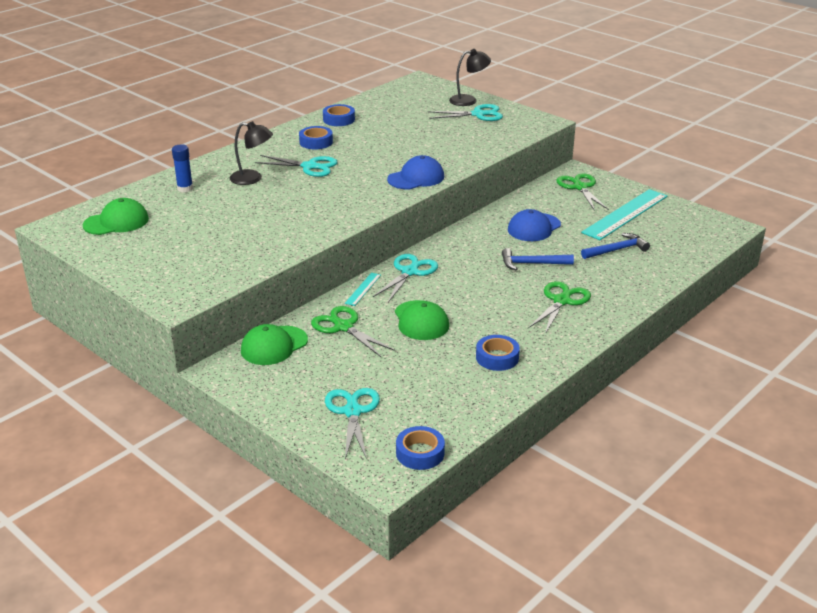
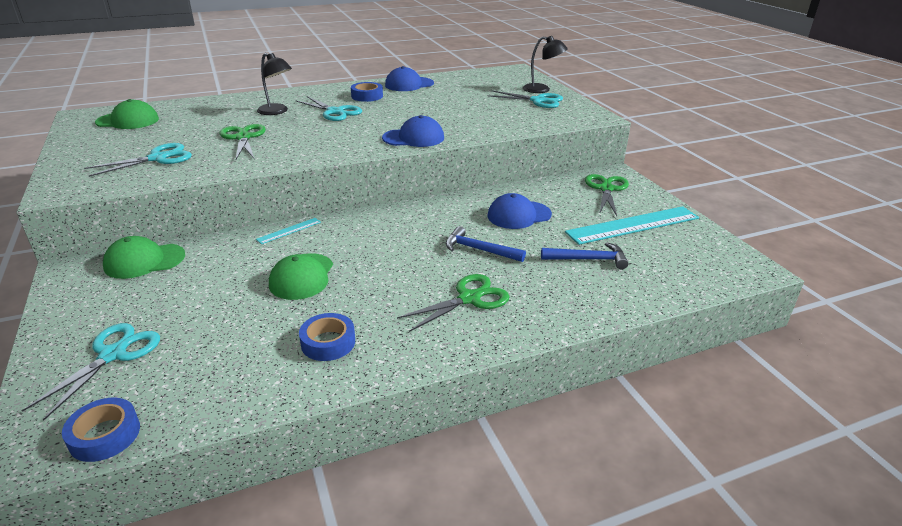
camera: 25 degrees right, 0 degrees up
(185, 188) = (215, 108): blue glue stick -> none
(339, 119) = (409, 84): blue tape -> blue cap
(343, 327) = (225, 261): green scissors -> green scissors (243, 138)
(409, 272) = (349, 226): turquoise scissors -> turquoise scissors (158, 158)

